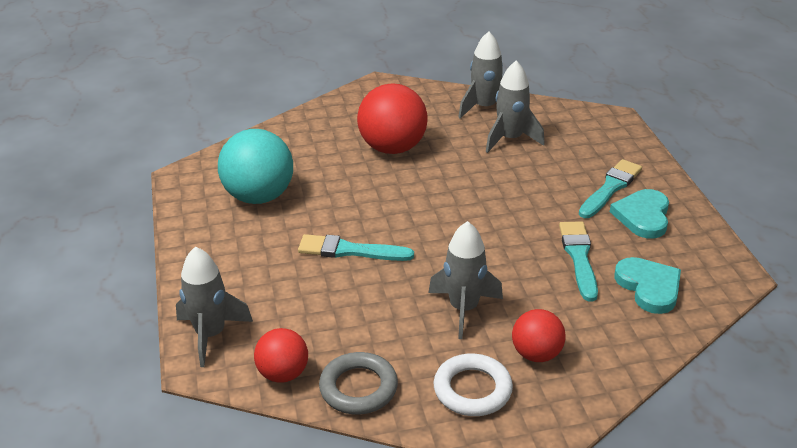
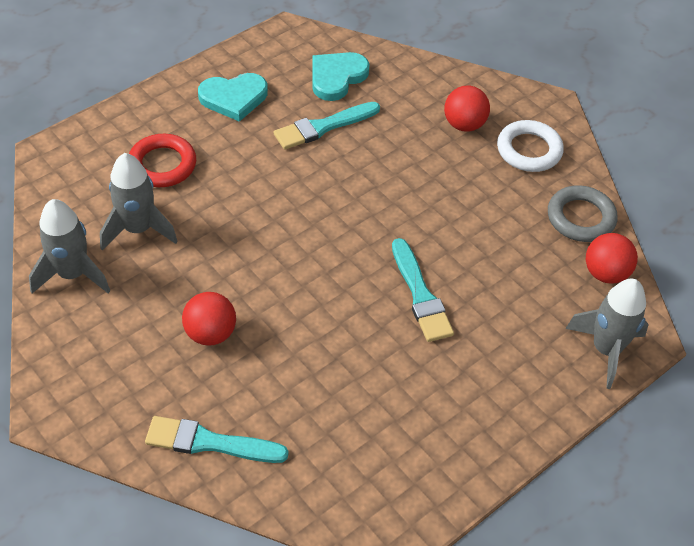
camera: 120 degrees left, 15 degrees up
(259, 196) = (381, 424): turquoise ball -> none
(392, 148) = (210, 333): red ball -> red ball, size x0.58
(463, 309) = (444, 183): grey rocket -> none
(574, 163) = (162, 165): none -> red ring
(610, 188) = (197, 128): turquoise brush -> turquoise brush (209, 442)

